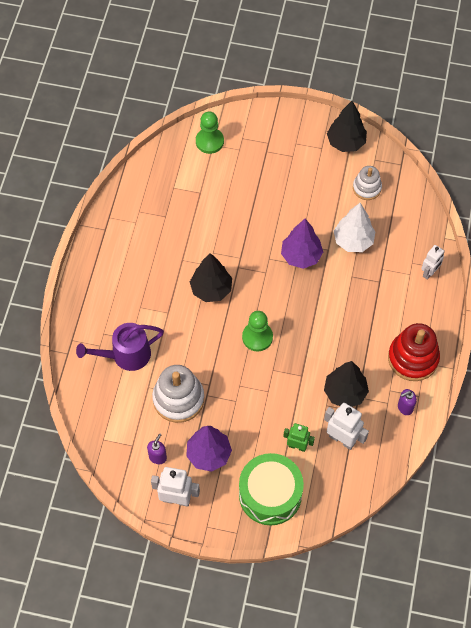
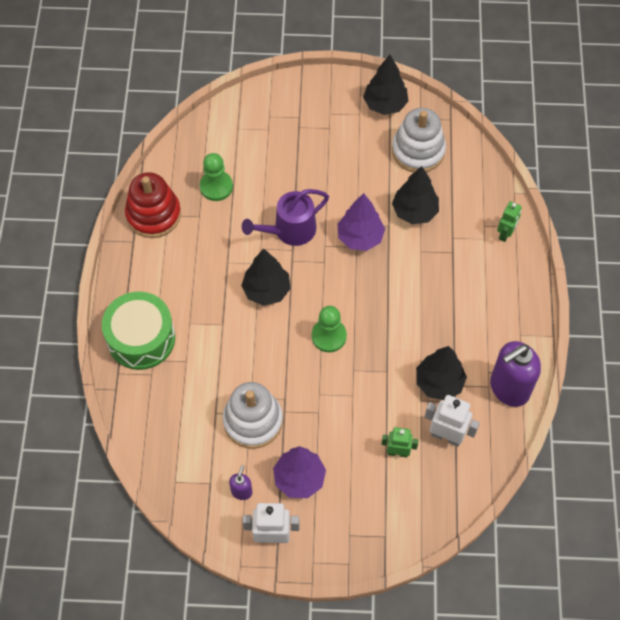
camera: 10 degrees left, 0 degrees up
(126, 355) = (184, 380): purple watering can -> purple watering can (290, 230)
(209, 141) = (233, 125): green pawn -> green pawn (216, 187)
(270, 494) = (378, 513): green drum -> green drum (141, 338)
(353, 241) = (414, 211): white tree -> black tree
(367, 188) = (418, 151): white stacking toy -> white stacking toy, size x1.64
(405, 407) = (509, 388): purple soap dispenser -> purple soap dispenser, size x2.16
(413, 358) = (506, 332): red stacking toy -> red stacking toy (153, 214)
(429, 272) = (505, 234): white robot -> green robot

